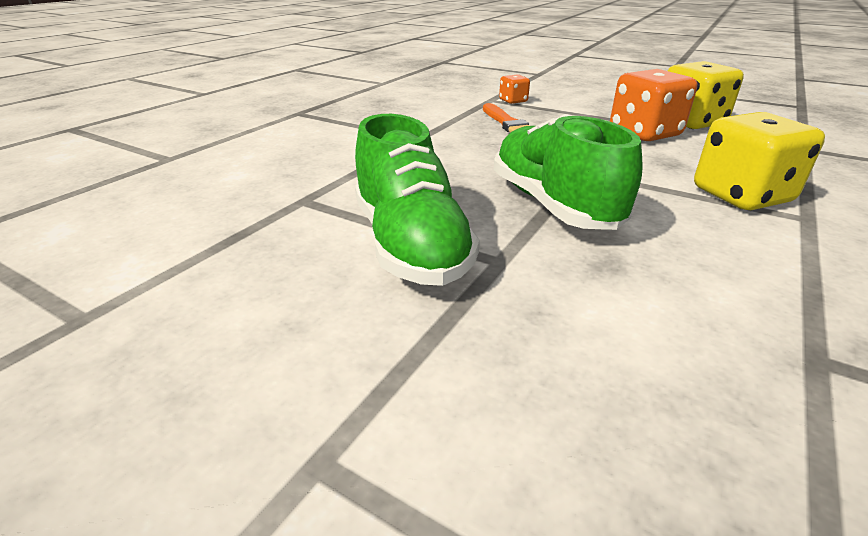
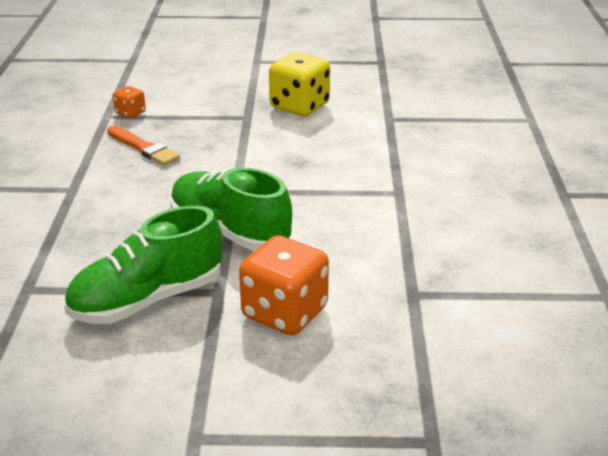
camera: 30 degrees left, 0 degrees up
(410, 244) = (148, 300): green shoe -> green shoe turned 105 degrees clockwise
(644, 133) = (267, 131): orange dice -> orange dice (284, 312)
(741, 196) = (355, 184): yellow dice -> none

